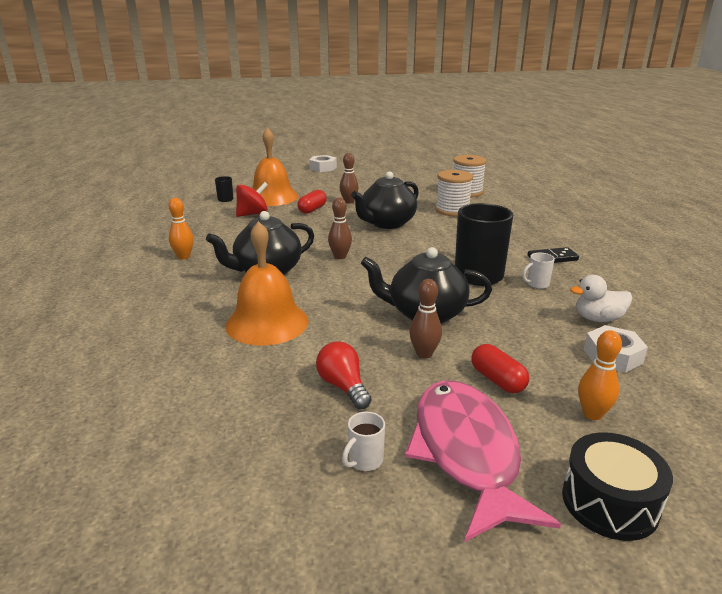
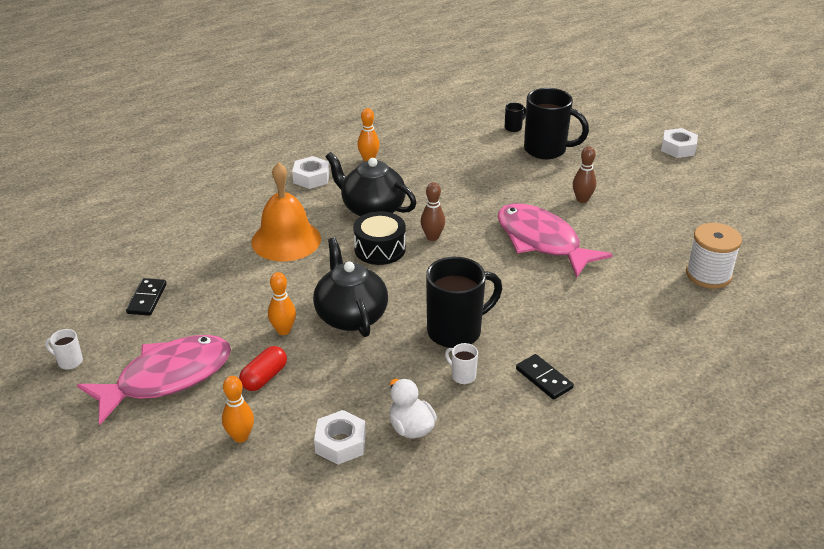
camera: 65 degrees right, 10 degrees up
(172, 288) = (311, 178): none -> white nut
(253, 214) = (490, 156): red spinning top -> none
(272, 197) = (547, 150): orange bell -> black mug
(286, 444) = (147, 299): none -> black domino
(312, 209) = (535, 185): red capsule -> none
(343, 386) = (218, 303): red light bulb -> none
(364, 461) = (142, 335): white mug -> white mug (69, 361)
(387, 223) = (541, 241): black teapot -> pink fish
(424, 354) = (283, 330): brown bowling pin -> orange bowling pin
(452, 210) = (628, 277): white spool -> none
(609, 502) = (140, 453): black drum -> black drum (380, 249)

